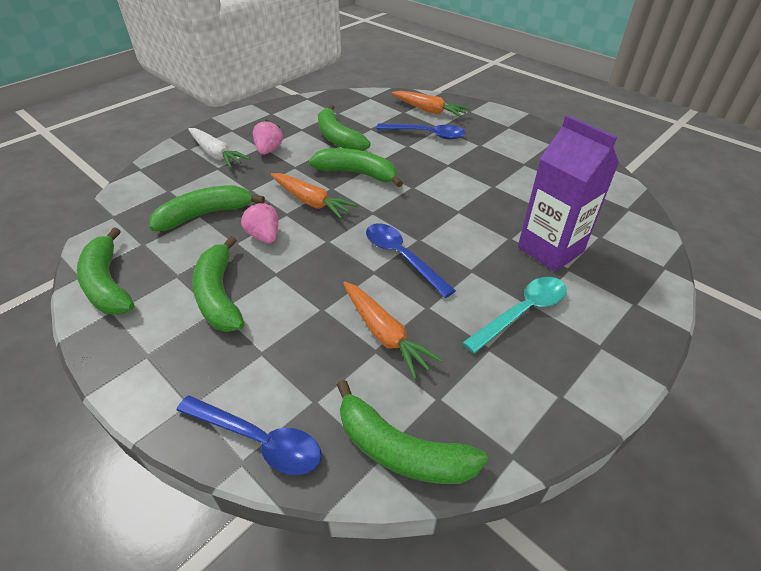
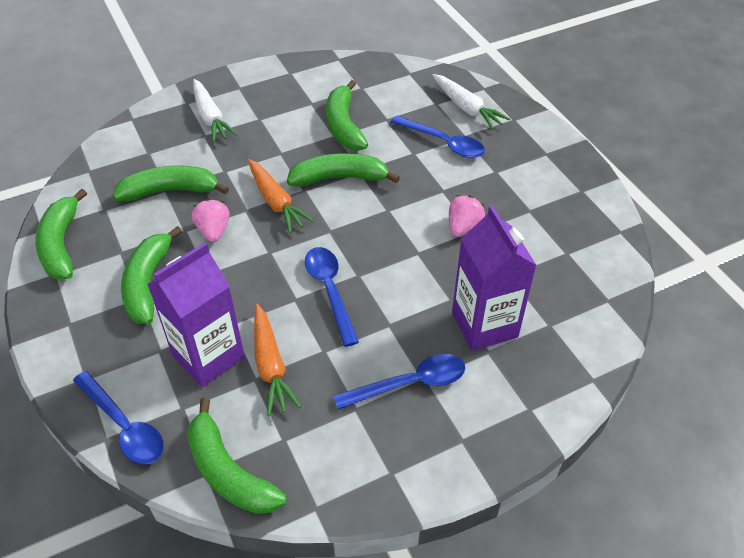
camera: 20 degrees right, 5 degrees up
(269, 150) = (264, 125): pink strawberry -> pink strawberry (463, 227)
(317, 343) = (208, 356): none -> purple carton
(357, 173) = (339, 178): green banana -> green banana turned 45 degrees counterclockwise
(429, 110) = (466, 108): orange carrot -> white carrot
(522, 312) = (409, 383): turquoise spoon -> blue spoon

